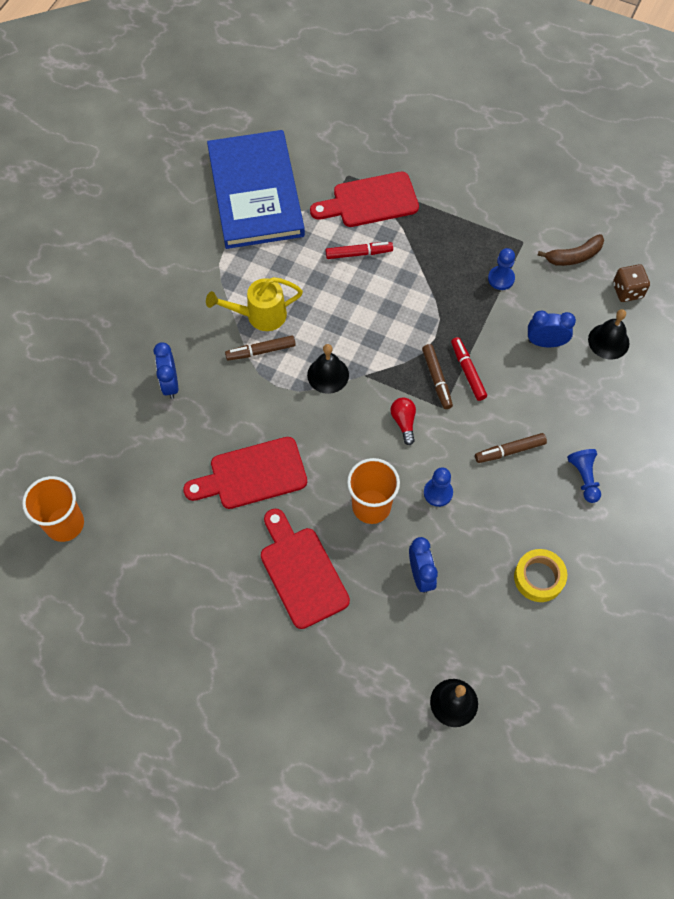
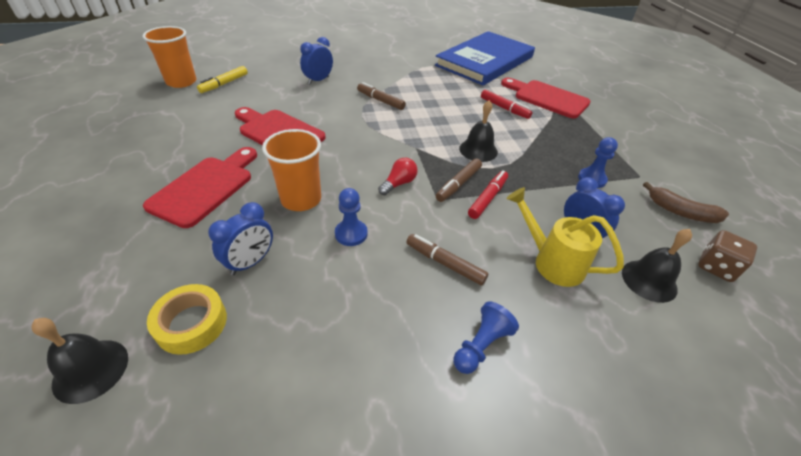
camera: 50 degrees right, 20 degrees down
(104, 482) = (224, 84): none -> yellow marker
(260, 315) = (406, 91): yellow watering can -> yellow watering can (552, 262)
(328, 375) = (396, 132): black bell -> black bell (478, 150)
(539, 578) = (316, 370): yellow tape -> yellow tape (191, 323)

